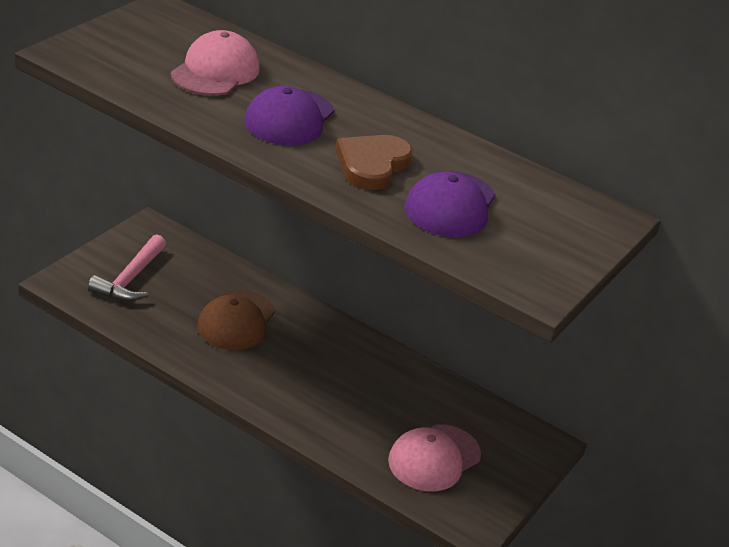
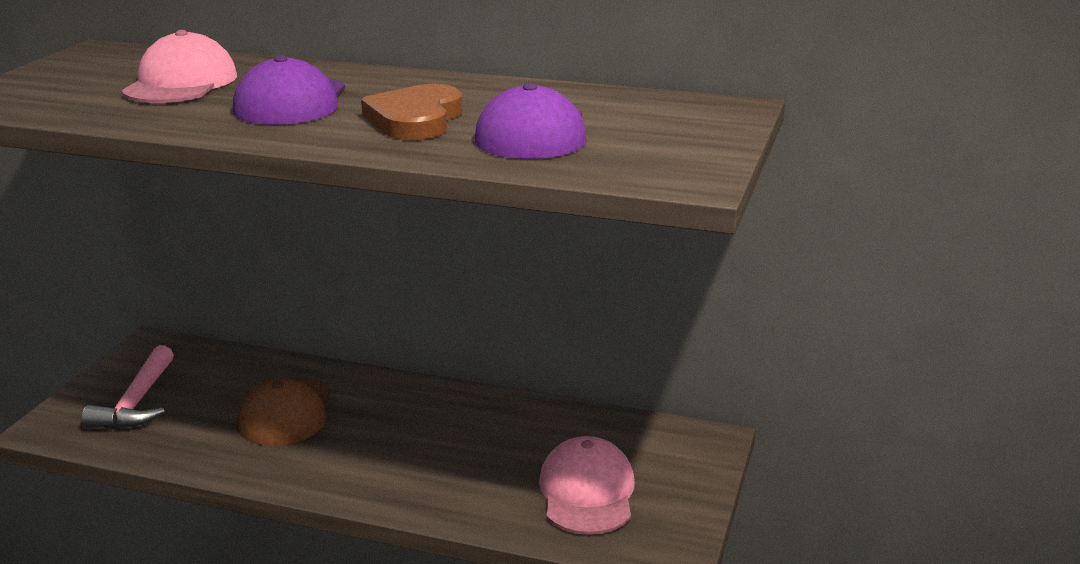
camera: 10 degrees left, 10 degrees down
(434, 458) = (587, 492): pink cap -> pink cap turned 150 degrees clockwise

